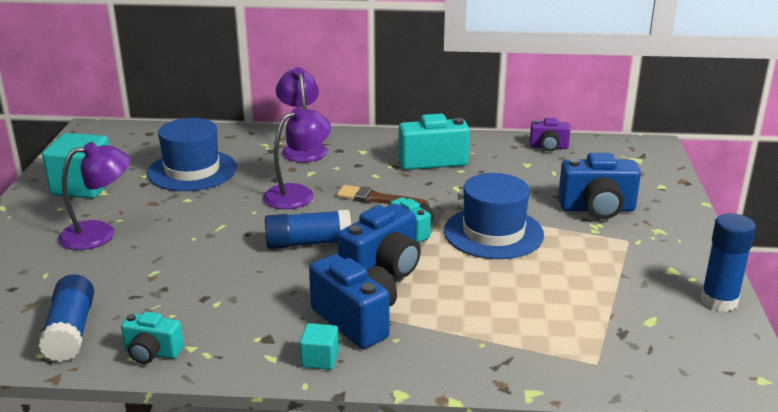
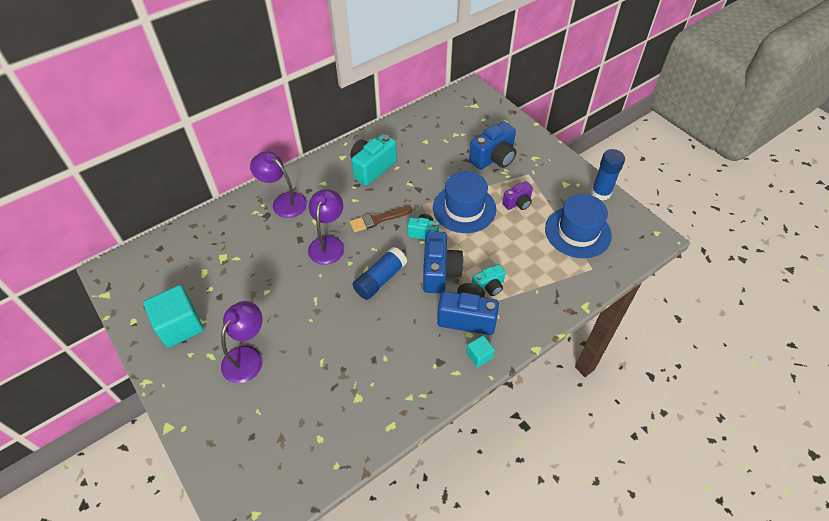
camera: 40 degrees left, 25 degrees up
(71, 331) = (331, 437): blue glue stick -> none
(152, 353) = (395, 416): turquoise camera -> turquoise camera (488, 287)
(192, 171) = (237, 265): blue hat -> blue hat (578, 232)
(548, 147) = (422, 120): purple camera -> purple camera (518, 203)

